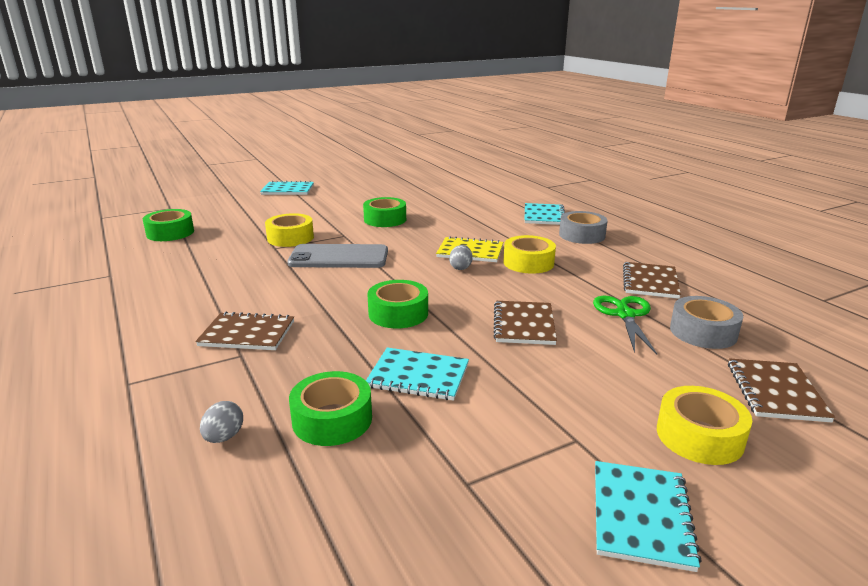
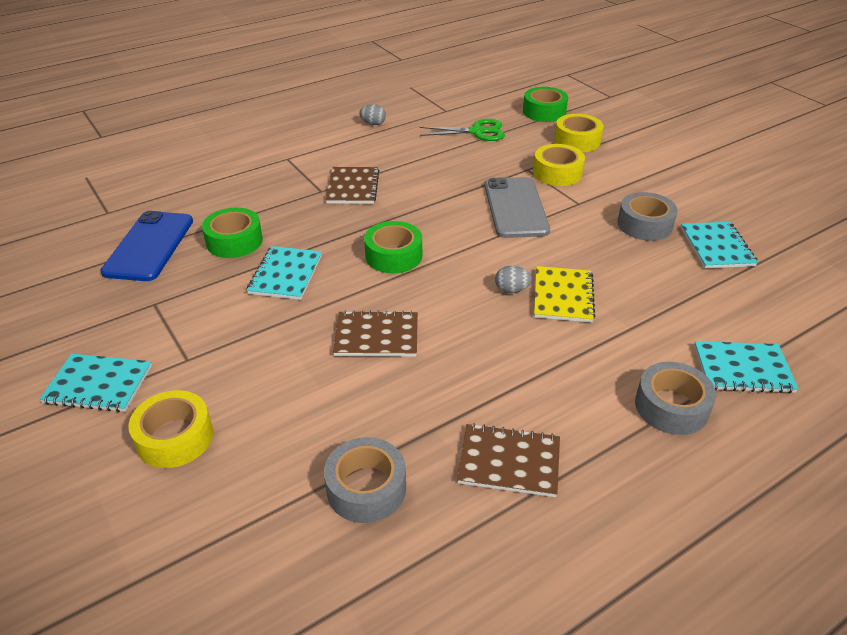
camera: 85 degrees right, 15 degrees up
(224, 437) = (223, 204): grey egg -> grey egg (373, 124)
(288, 190) = (712, 146): turquoise notebook -> turquoise notebook (716, 247)
(313, 509) = (149, 246): none -> blue phone
(385, 219) = (644, 225): green tape -> grey tape
(528, 263) = (542, 345): yellow tape -> yellow tape (577, 141)
(625, 315) = (405, 420): green scissors -> green scissors (477, 132)
(776, 392) = (233, 522): brown notebook -> none

